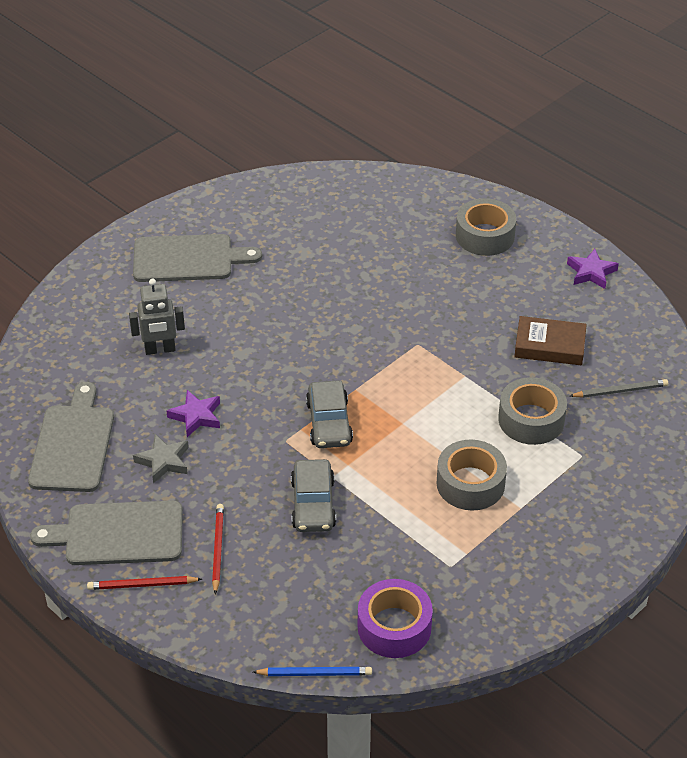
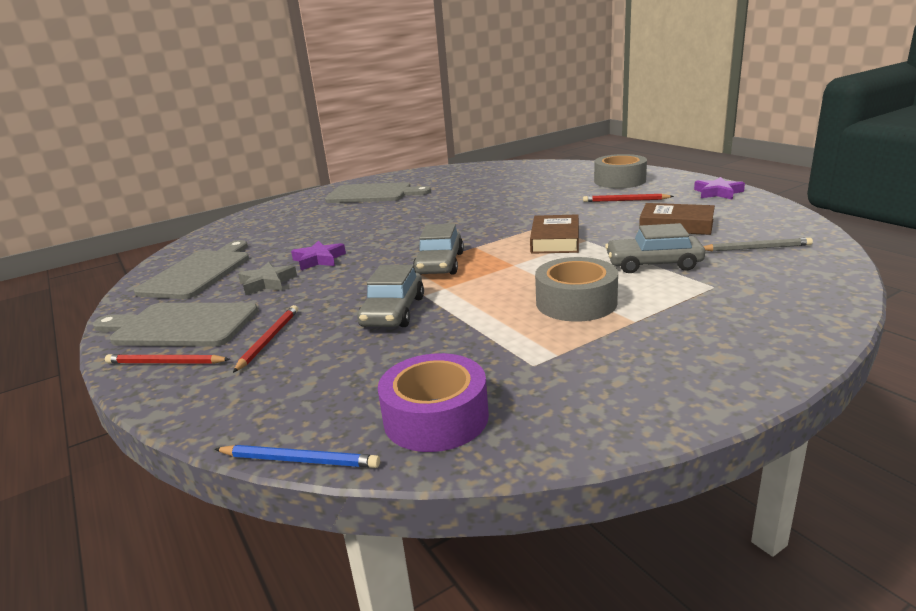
camera: 15 degrees right, 20 degrees down
(160, 350) = (317, 229): grey robot -> none
(434, 376) = (555, 240): none -> brown book
(495, 288) = (625, 200): none -> red pencil
(531, 420) = (653, 264): grey tape -> grey car

